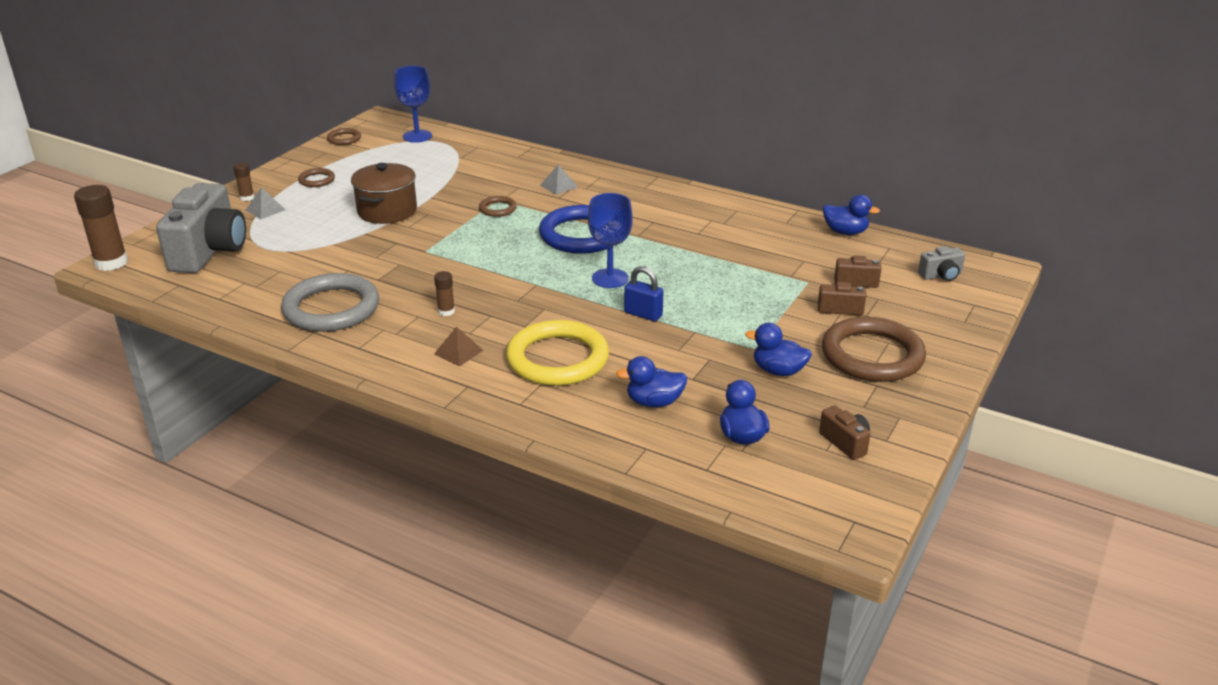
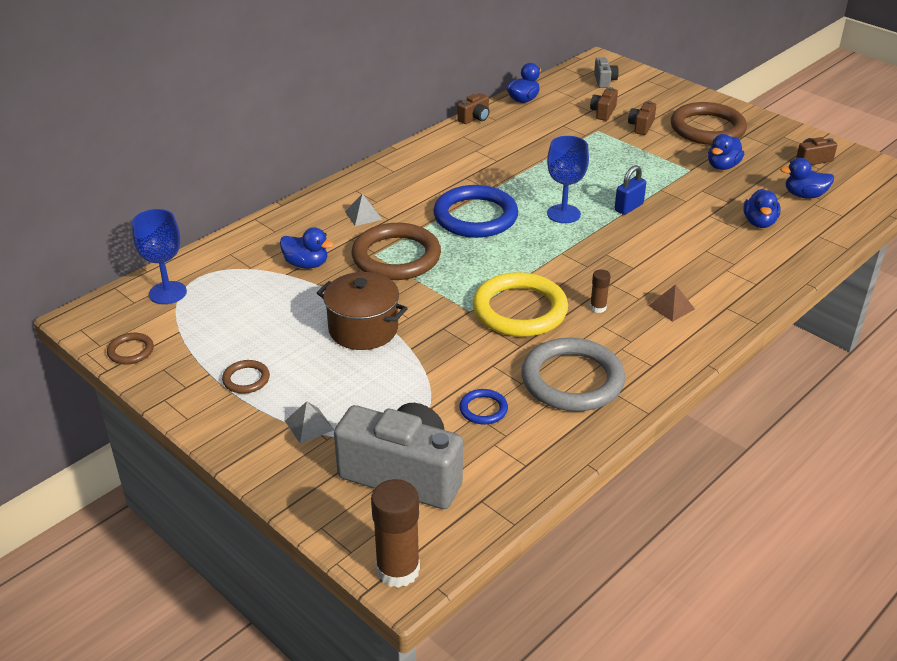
camera: 75 degrees left, 5 degrees up
(247, 198) = (264, 441): brown glue stick -> none
(288, 273) = (483, 409): none -> blue ring
(472, 176) = (306, 264): none -> blue duck
(497, 209) = (396, 257): brown ring -> brown ring, size x2.19
(557, 359) = (691, 257): yellow ring -> yellow ring (520, 310)
(779, 211) = (475, 118): none -> brown camera

